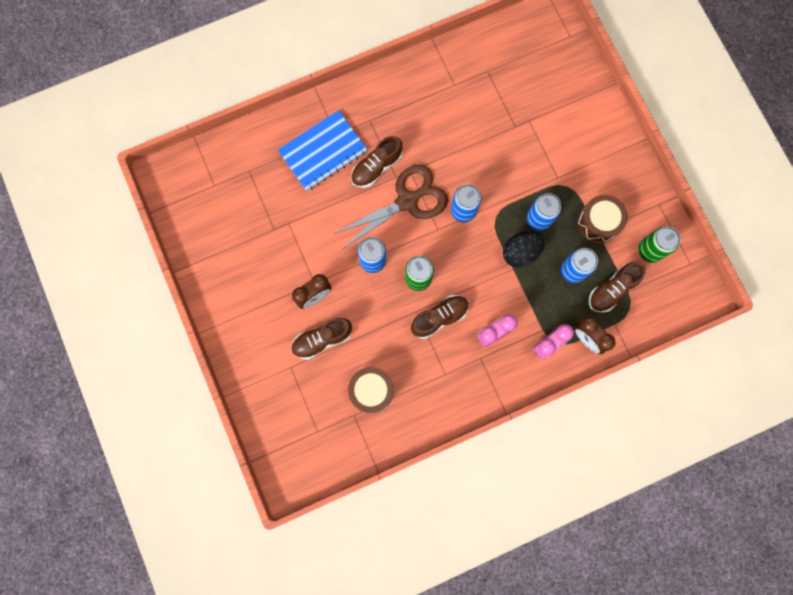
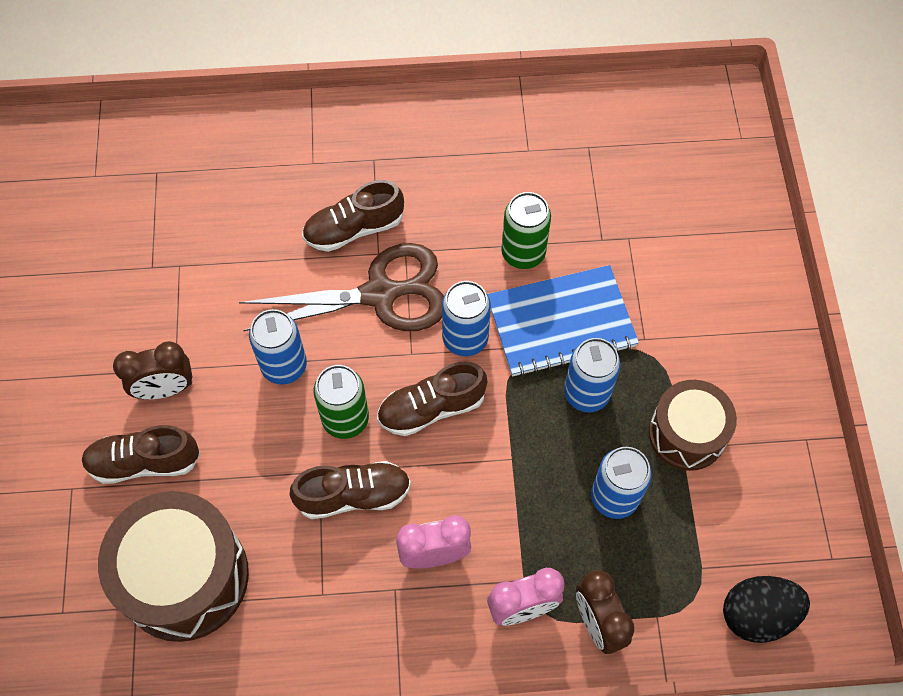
camera: 20 degrees right, 15 degrees down
(323, 151) = (281, 180): blue notebook -> blue notebook (561, 322)
(371, 391) = (185, 577): brown drum -> brown drum, size x1.57
(520, 252) = (534, 436): black egg -> black egg (757, 615)
(612, 290) = (673, 554): brown shoe -> brown shoe (431, 408)
(649, 250) = (764, 510): green can -> green can (523, 253)

